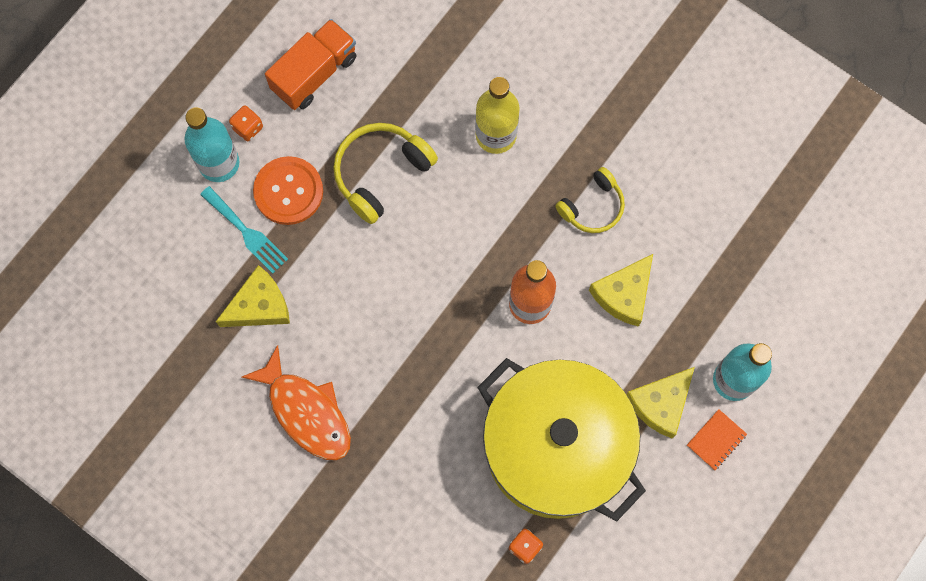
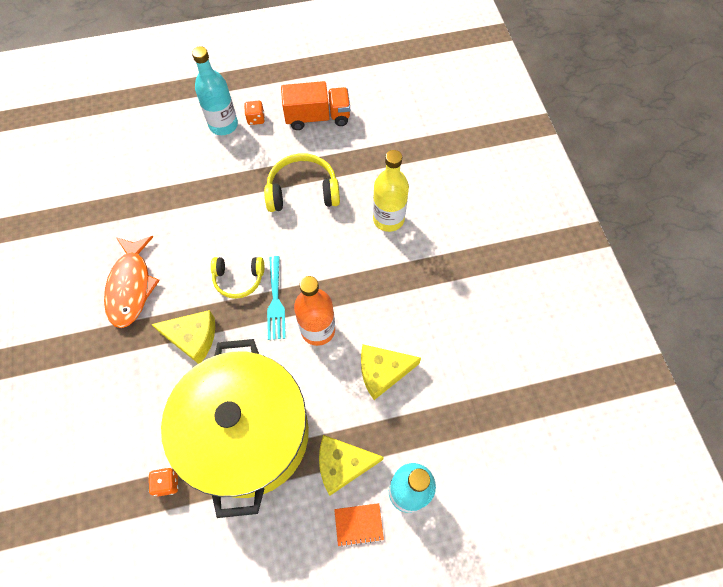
camera: 40 degrees right, 10 degrees down
(246, 232) = (201, 168): turquoise fork -> turquoise fork (275, 301)
(260, 305) = (168, 210): yellow cheese -> yellow cheese (193, 338)
(288, 191) = (244, 164): orange button -> none
(592, 206) = (411, 303): yellow headphones -> yellow headphones (238, 279)

